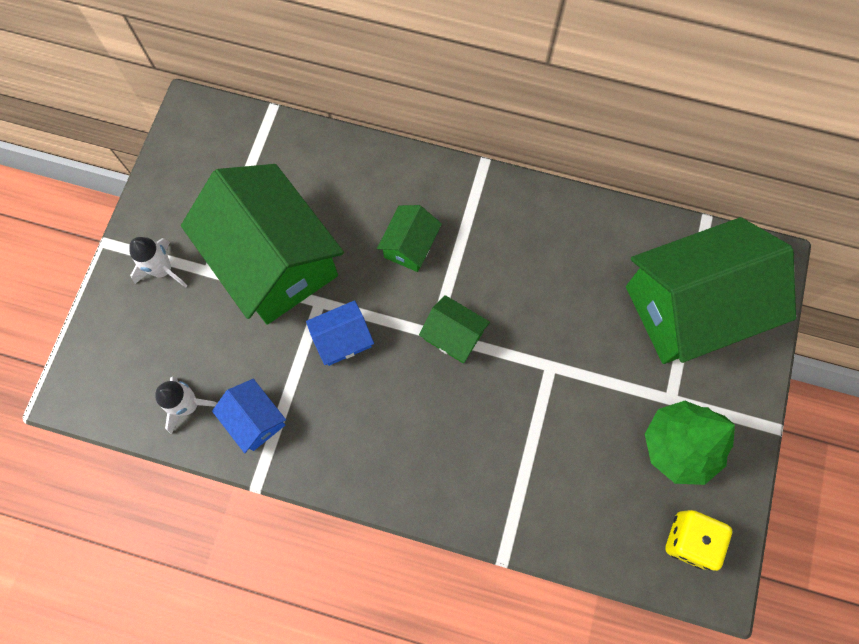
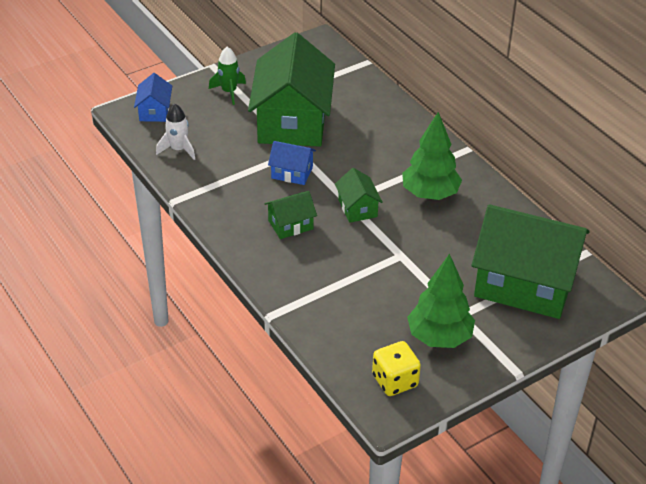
camera: 40 degrees right, 30 degrees down
(163, 270) = (229, 92): white rocket -> green rocket
(255, 420) = (205, 175): blue house -> blue house (154, 111)
(410, 246) = (378, 158): green house -> green house (290, 225)
(504, 256) = (430, 194): none -> green tree

